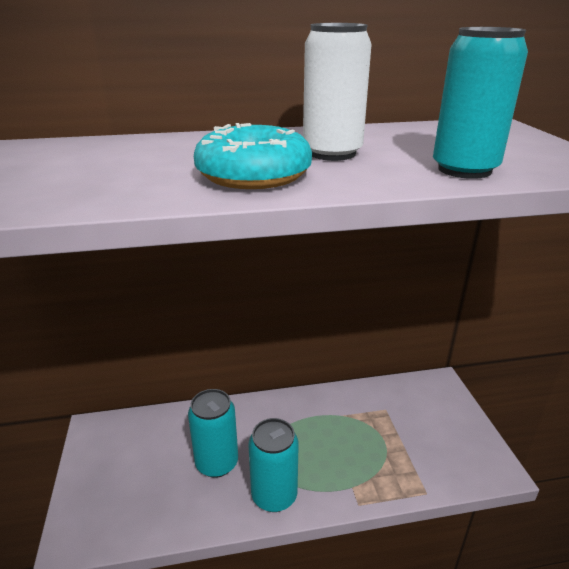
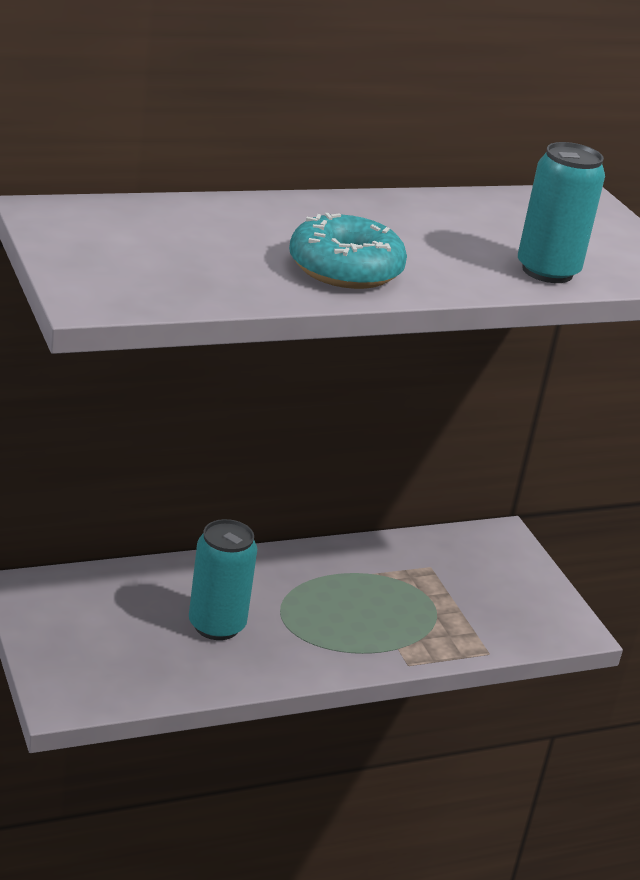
camera: 15 degrees left, 0 degrees up
(274, 495) = (302, 657): turquoise can -> none
(332, 153) = (411, 240): white can -> none

